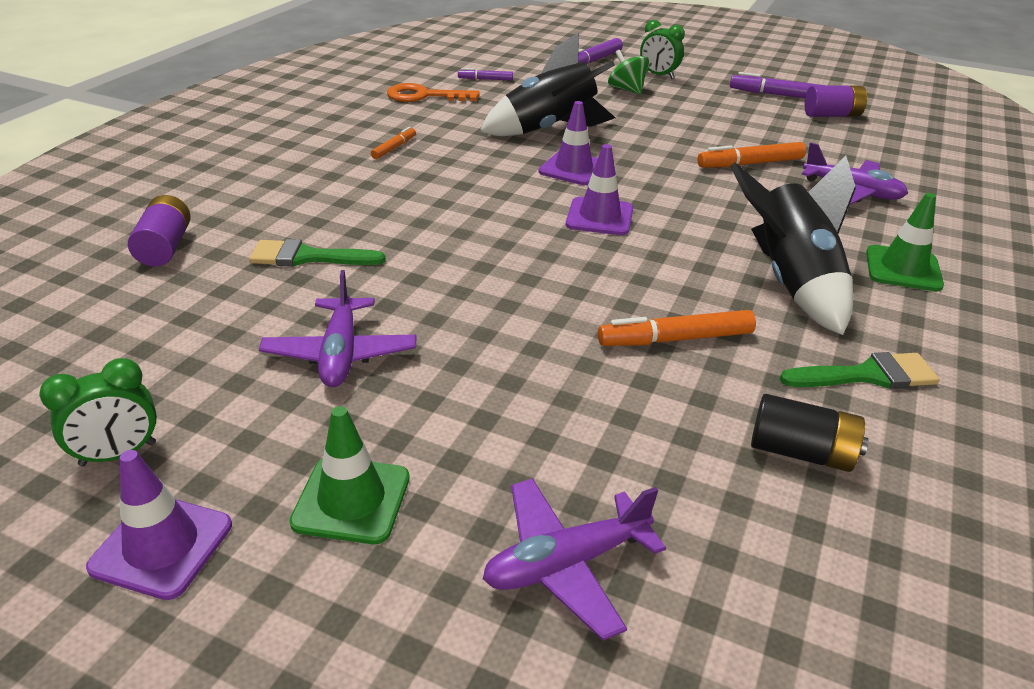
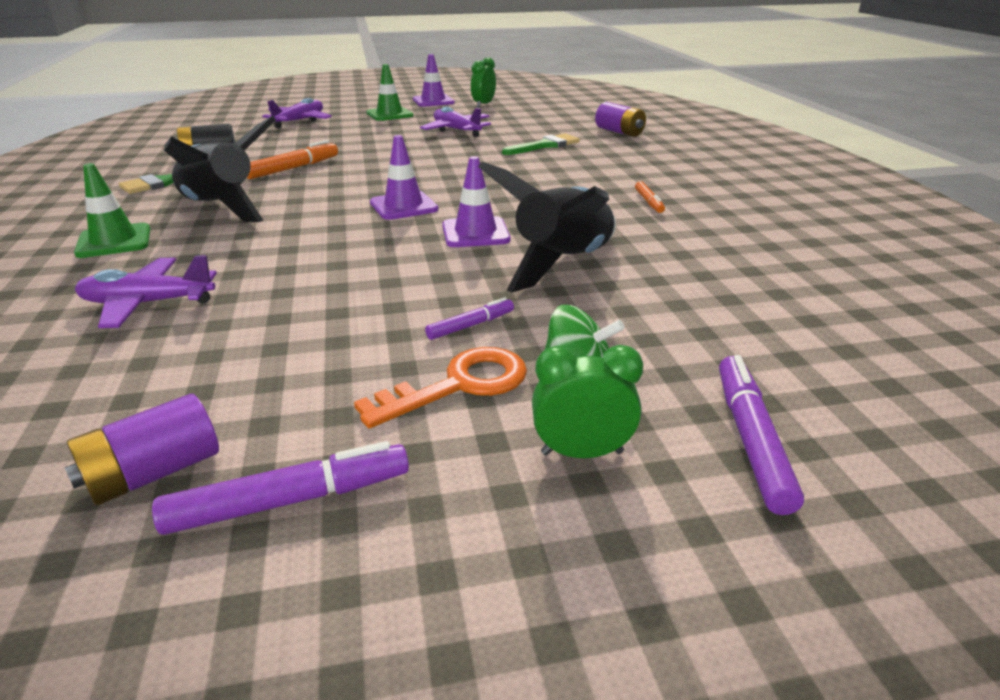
camera: 145 degrees right, 5 degrees down
(424, 96) = (764, 256): orange key -> orange key (459, 385)
(485, 79) = (778, 309): purple marker -> purple marker (471, 325)
(750, 164) = (290, 299): orange marker -> none

